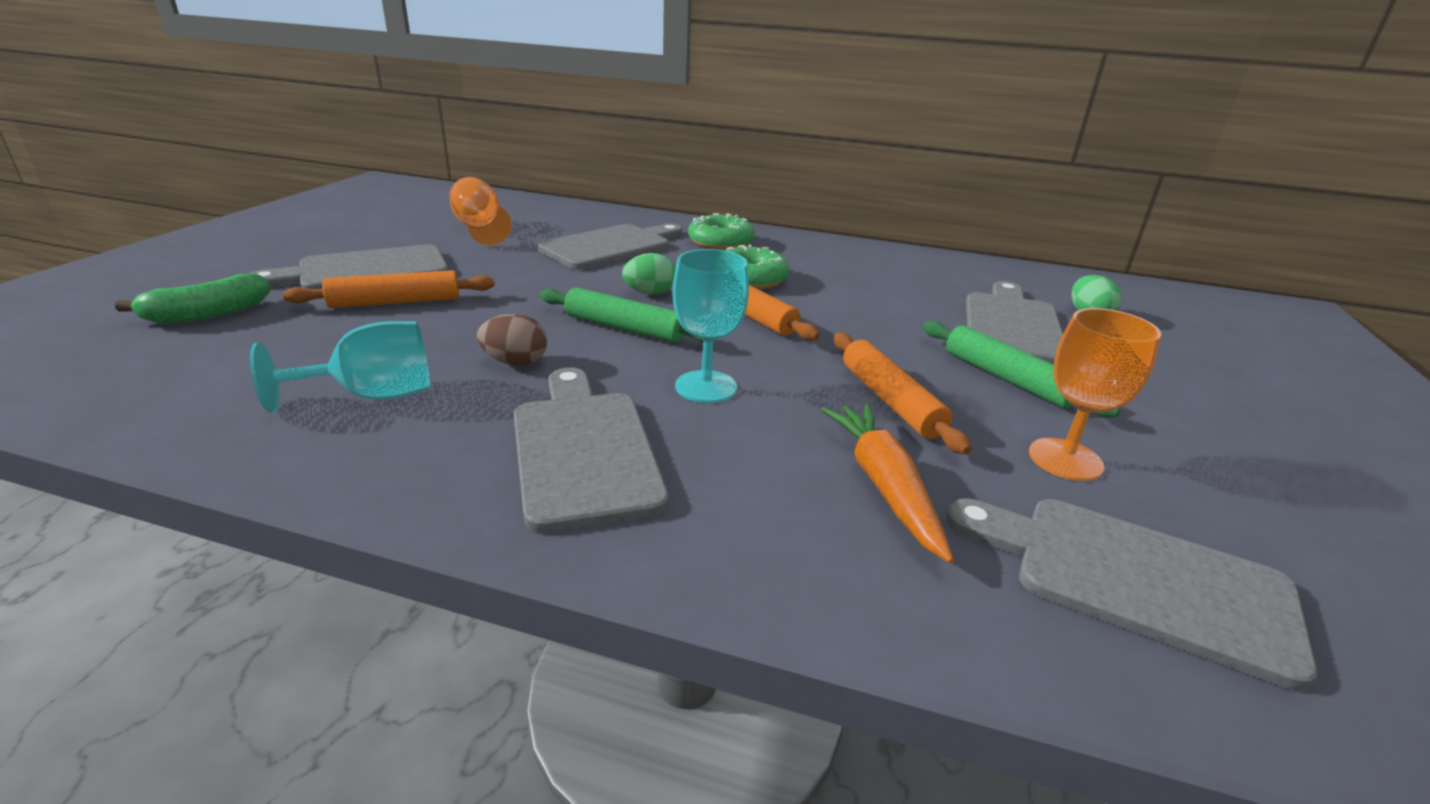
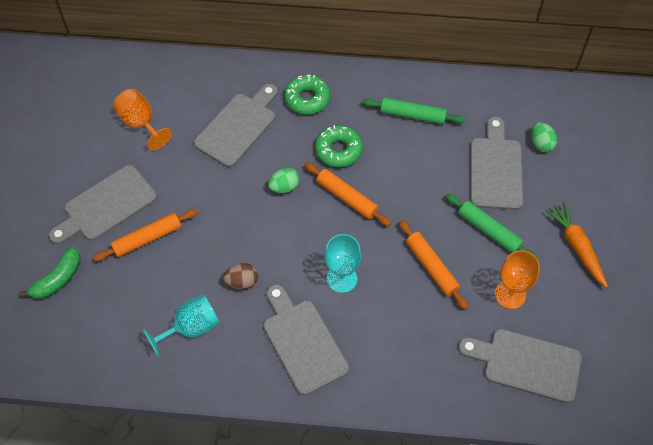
camera: 10 degrees left, 30 degrees up
(624, 328) = (283, 232): green rolling pin -> green rolling pin (412, 115)
(884, 485) = (432, 333): orange carrot -> orange carrot (577, 247)

